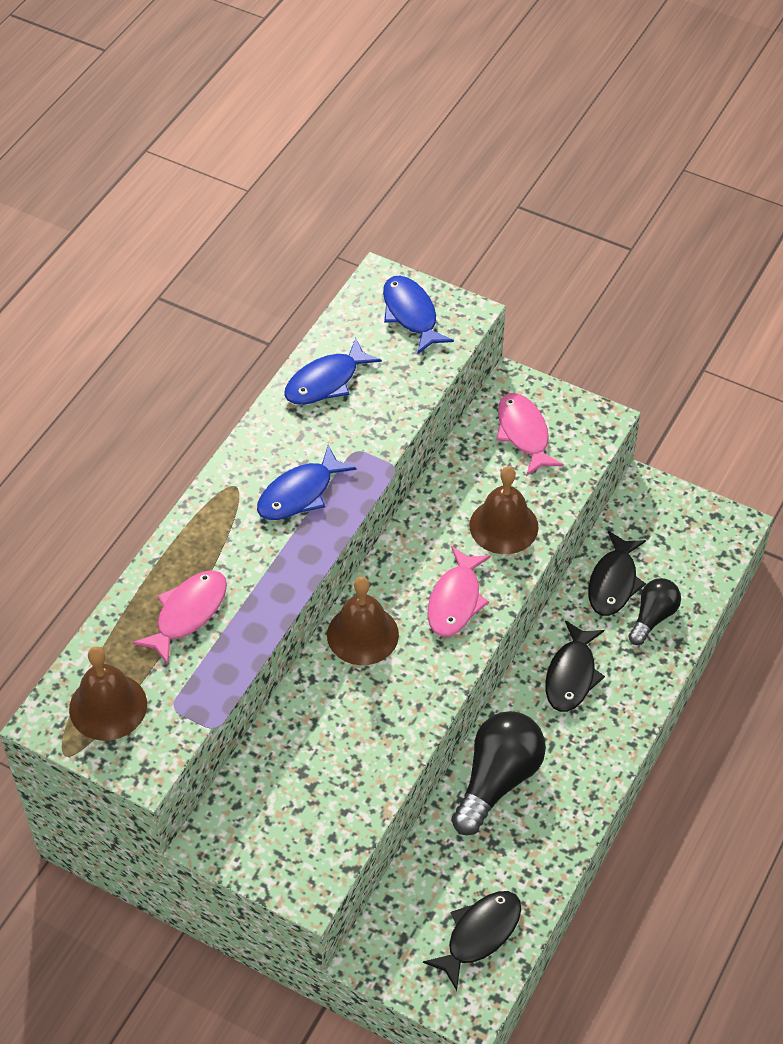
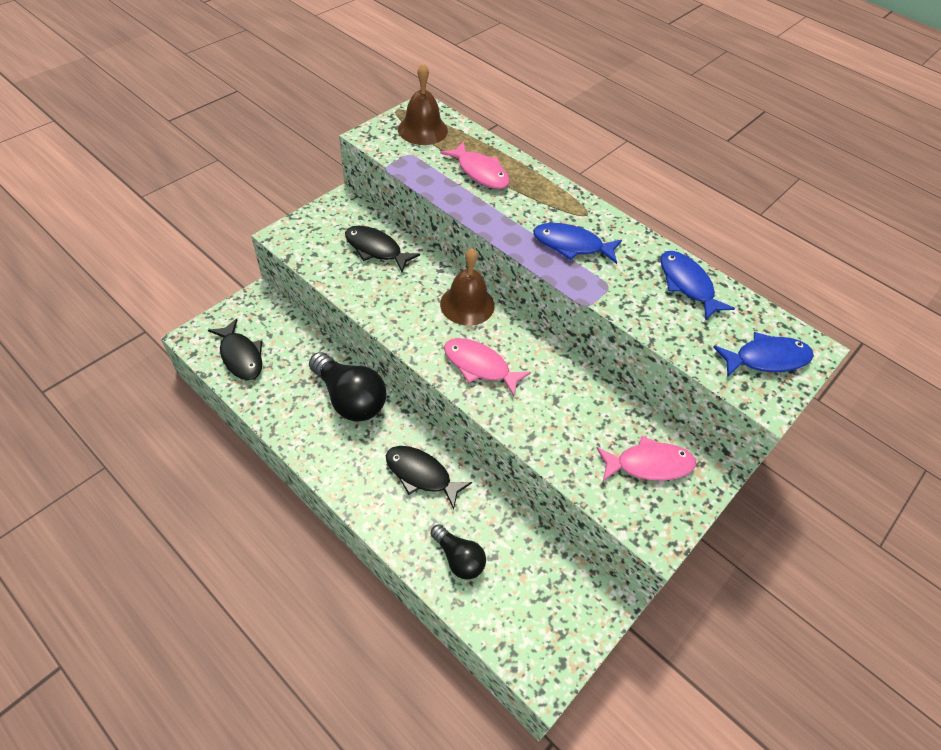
camera: 100 degrees right, 0 degrees up
(299, 493) = (571, 245): blue fish -> blue fish turned 45 degrees counterclockwise
(503, 526) = (546, 419): brown bell -> none
(613, 582) = (504, 538): black fish -> black fish (376, 249)

